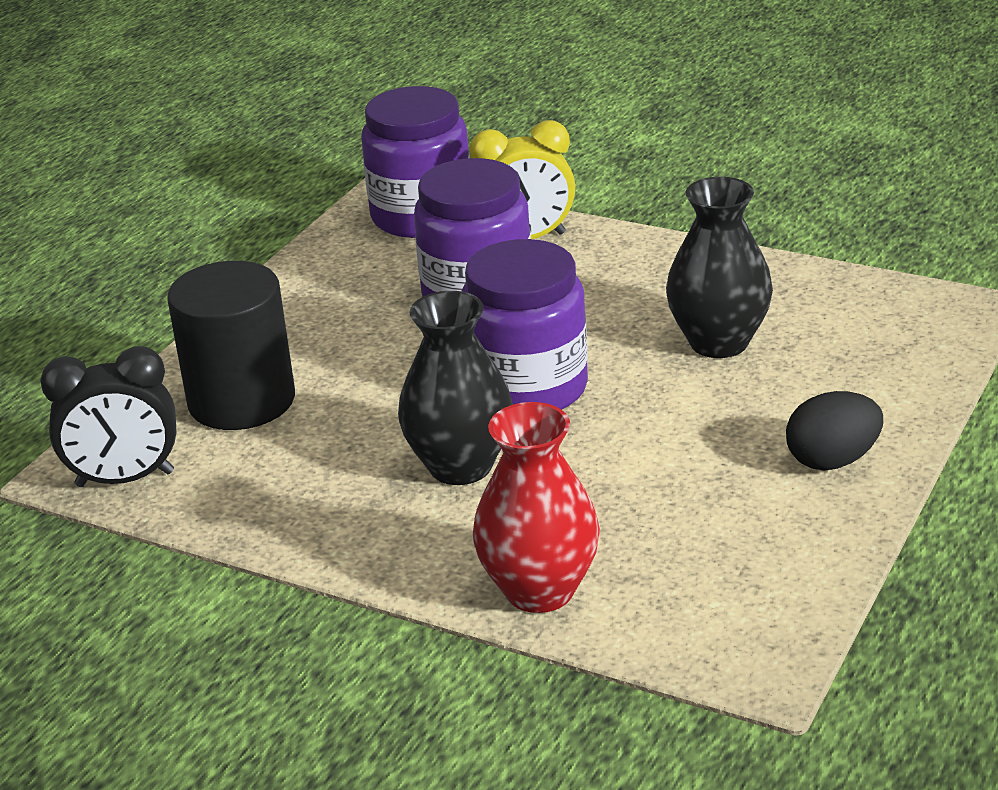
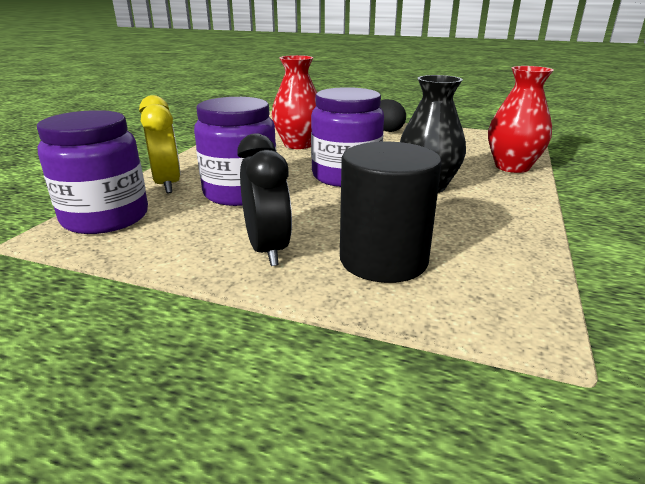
camera: 100 degrees left, 5 degrees down
(125, 479) = (518, 297): black clock -> black clock (268, 250)
(719, 342) = (298, 144): black vase -> red vase

